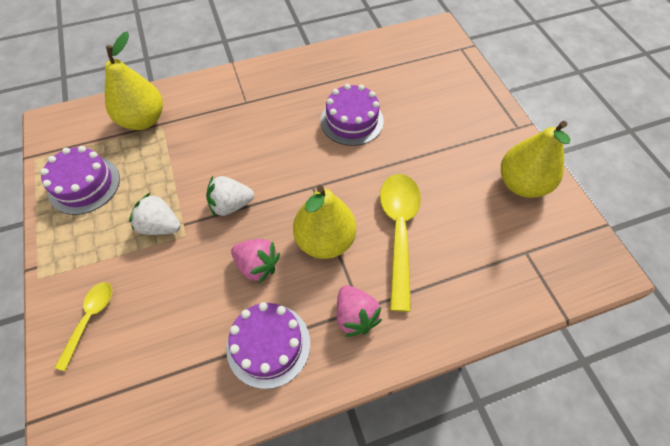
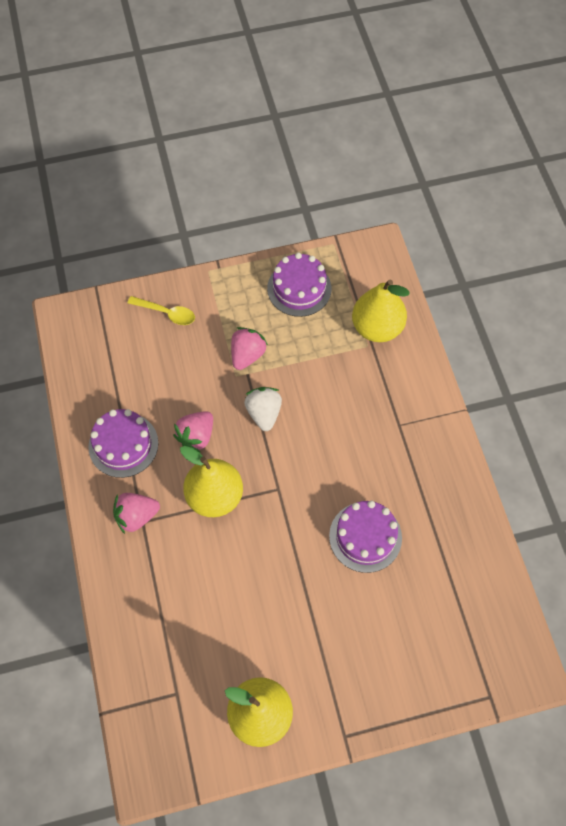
camera: 95 degrees right, 5 degrees up
(160, 226) = (247, 355): white strawberry -> pink strawberry
(399, 232) = (215, 567): yellow spoon -> none

